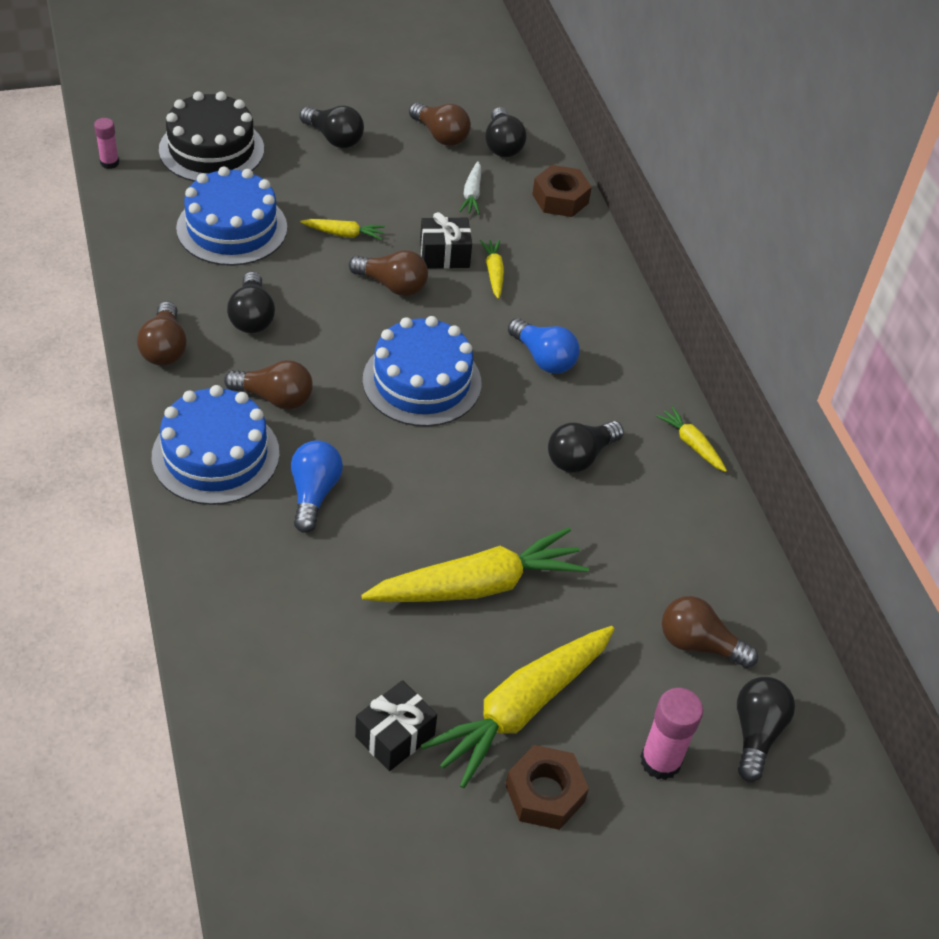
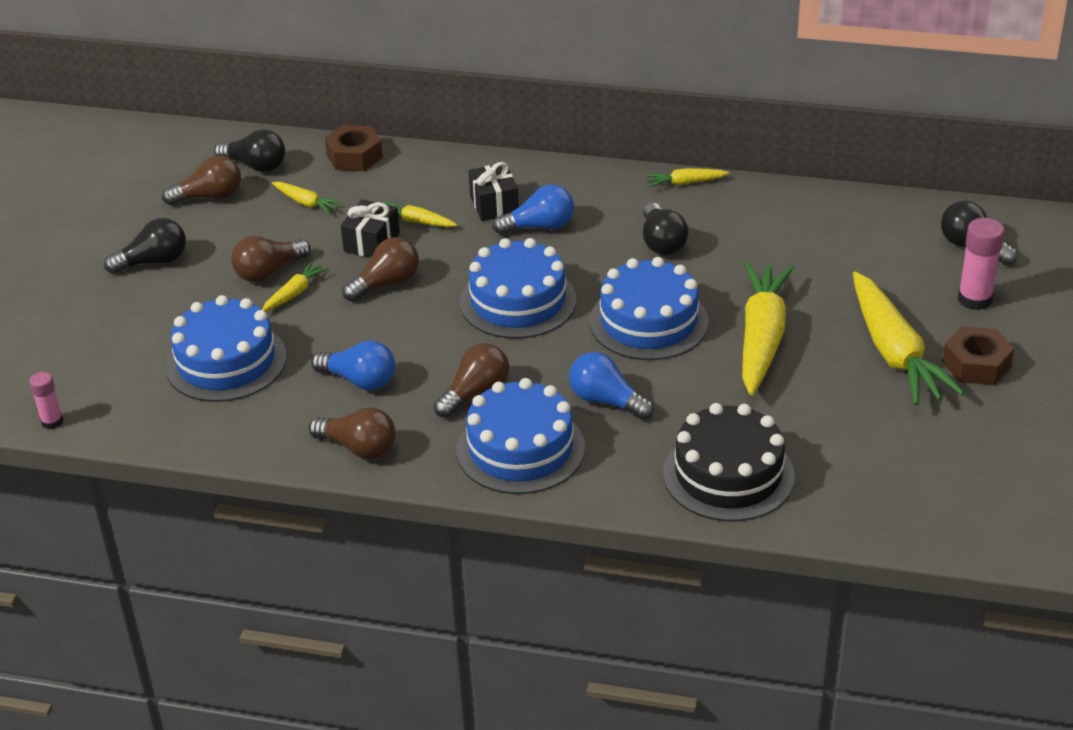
camera: 55 degrees left, 10 degrees down
(211, 149) = (96, 345): black cake -> black cake (728, 474)
(252, 316) = (360, 380): black light bulb -> blue light bulb
(395, 736) = (886, 426): black gift -> black gift (494, 205)
(449, 487) = (648, 322): none -> blue cake
(472, 194) = (306, 203): white carrot -> yellow carrot
(699, 644) = (880, 246): brown light bulb -> brown light bulb (268, 272)

